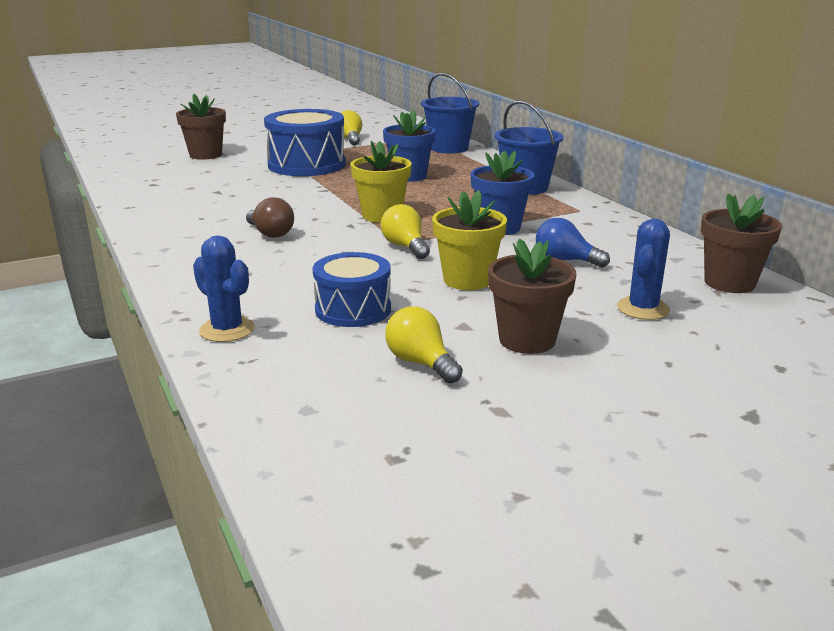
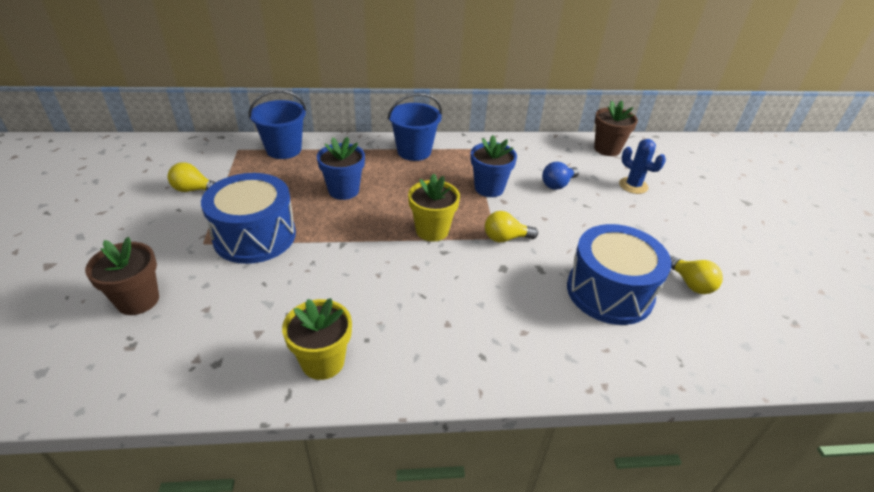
camera: 70 degrees left, 15 degrees up
(227, 330) = (631, 363): blue cactus -> none
(270, 233) = (439, 301): brown light bulb -> none
(353, 309) = (609, 292): blue drum -> blue drum, size x1.61
(421, 363) = (690, 284): yellow light bulb -> yellow light bulb turned 105 degrees counterclockwise
(467, 280) = (575, 230): yellow flower pot -> yellow flower pot (323, 362)
(527, 340) = (666, 236): brown flower pot -> none

